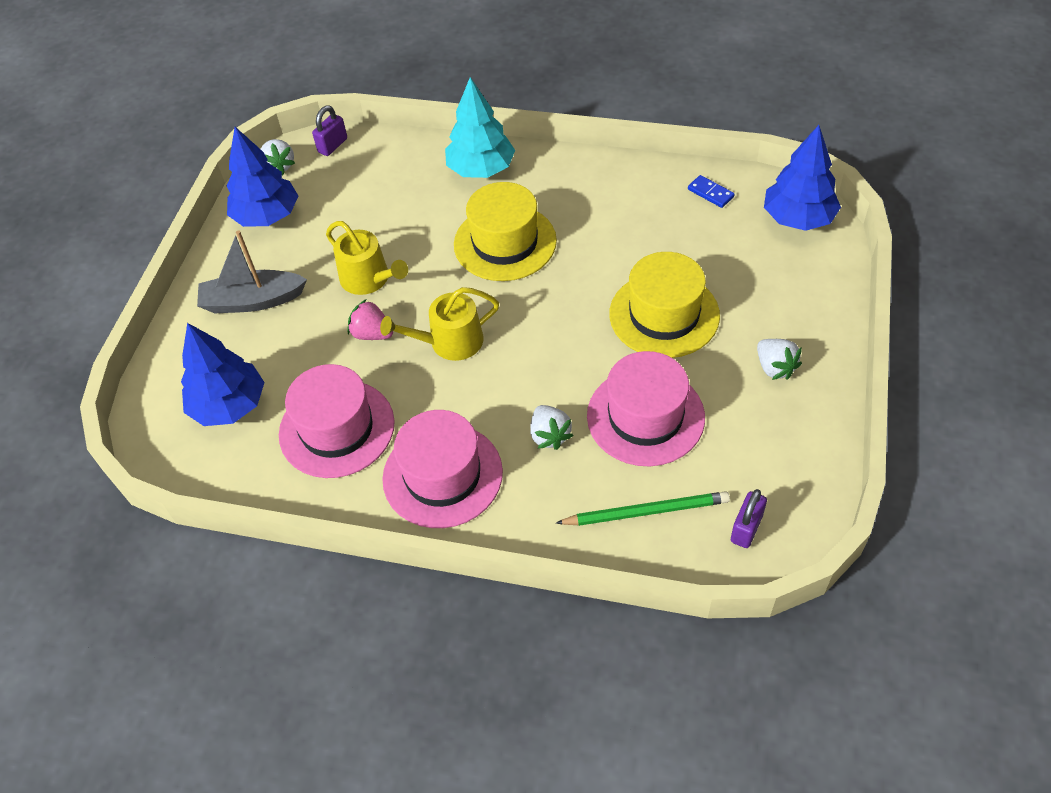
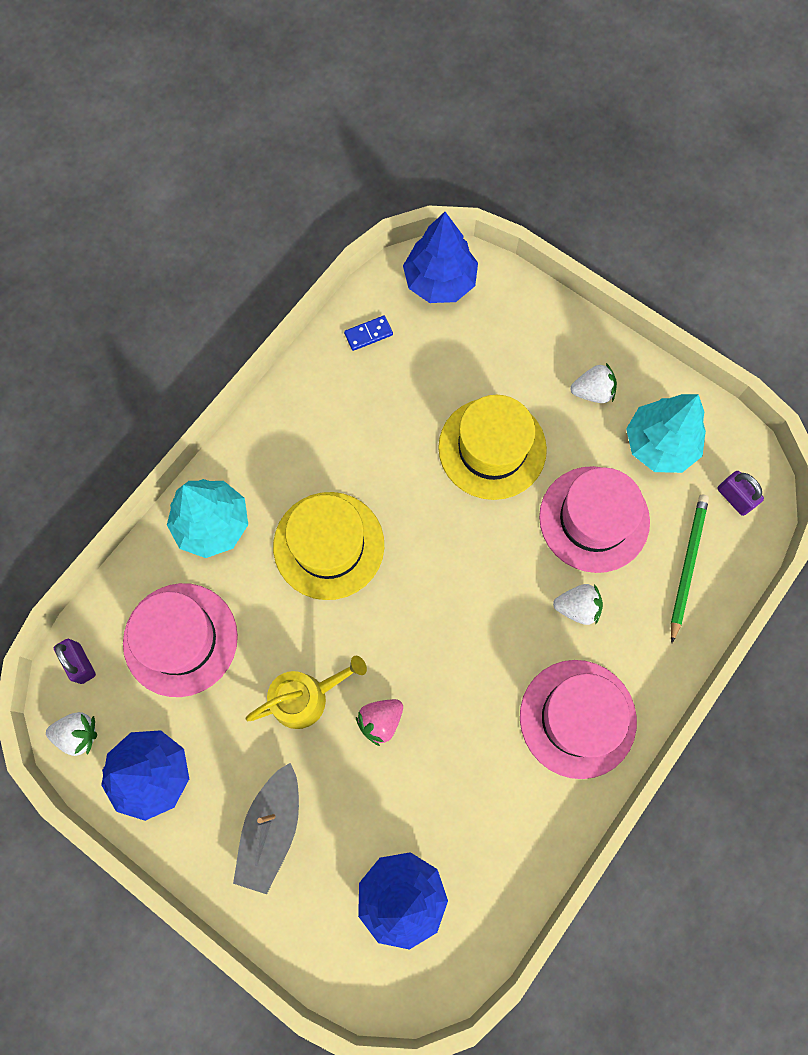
camera: 70 degrees left, 20 degrees up
(337, 428) = (481, 797): pink hat -> pink hat (180, 639)
(449, 342) = (428, 650): yellow watering can -> none
(759, 442) = (659, 444): none -> turquoise tree

